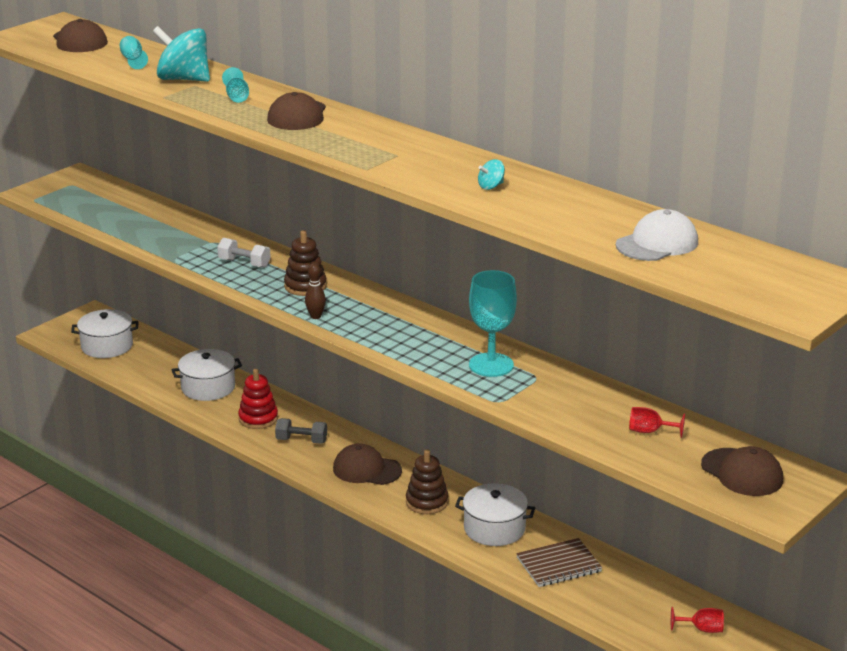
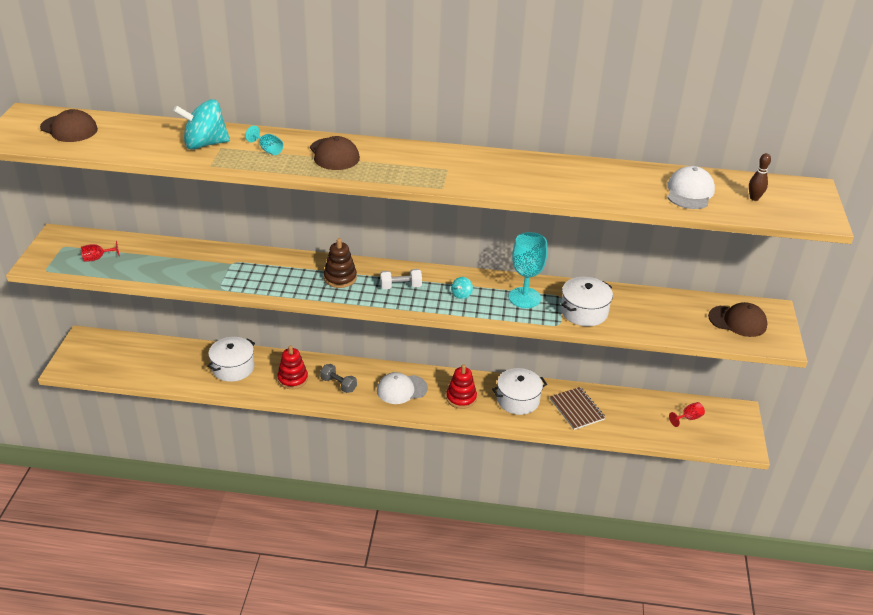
camera: 35 degrees left, 10 degrees up
(107, 346) = (122, 361): white pot -> white pot (584, 311)
(133, 60) = (139, 136): turquoise goblet -> none
(244, 263) = (276, 273): white dumbbell -> white dumbbell (400, 286)
(301, 440) = (338, 384): grey dumbbell -> grey dumbbell turned 60 degrees clockwise
(315, 316) = (374, 300): brown bowling pin -> brown bowling pin (754, 198)
(367, 469) = (401, 389): brown cap -> white cap
(427, 502) = (461, 398): brown stacking toy -> red stacking toy
(491, 186) = (539, 177): turquoise spinning top -> turquoise spinning top (461, 295)
(558, 565) = (576, 409): brown notebook -> brown notebook turned 60 degrees counterclockwise
(649, 431) = (662, 312): red goblet -> red goblet (97, 258)

